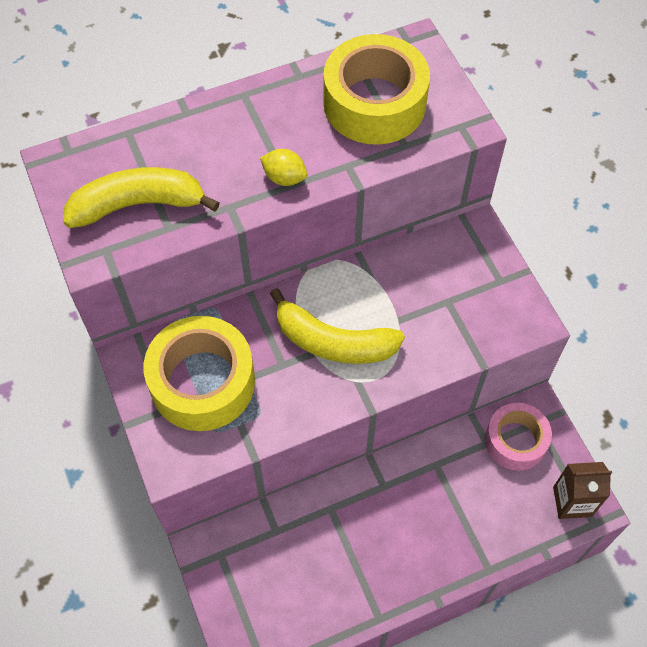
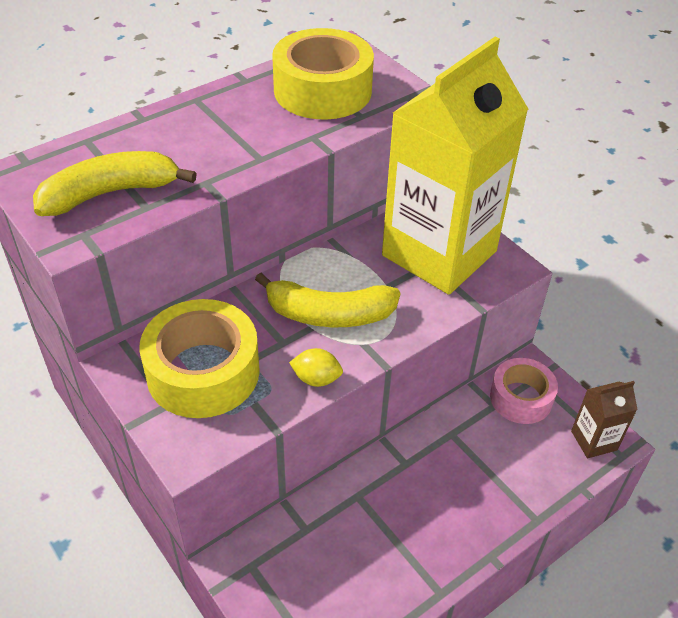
camera: 15 degrees left, 15 degrees down
(284, 178) = (254, 153): yellow lemon -> yellow lemon (316, 379)
(461, 291) = (439, 253): none -> yellow carton

